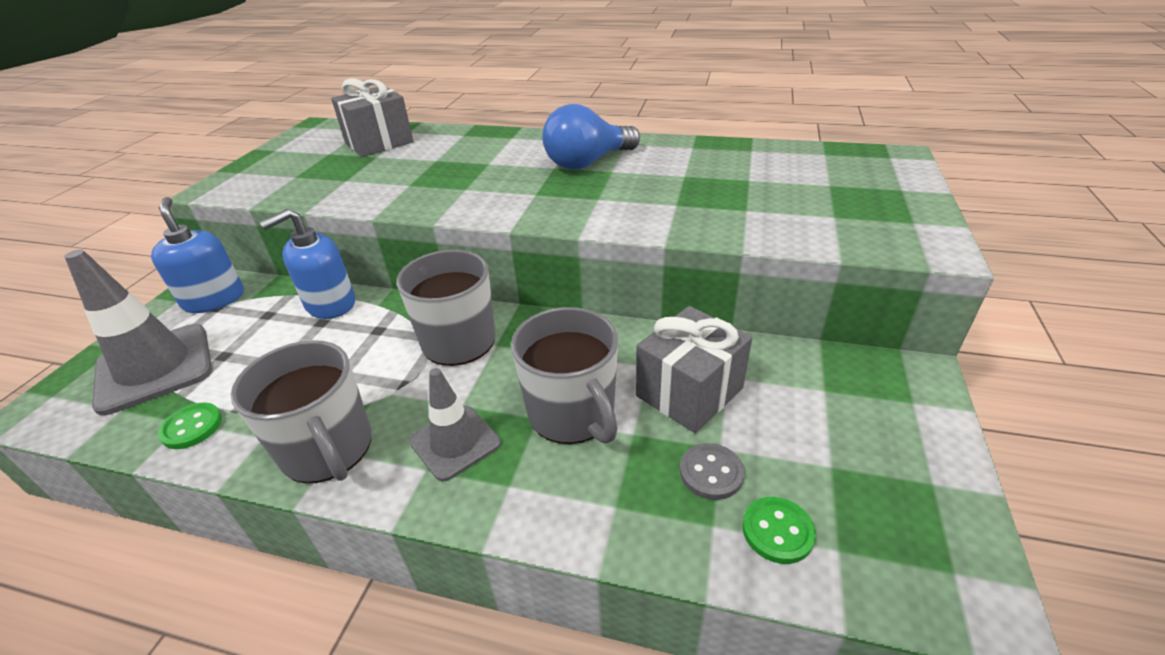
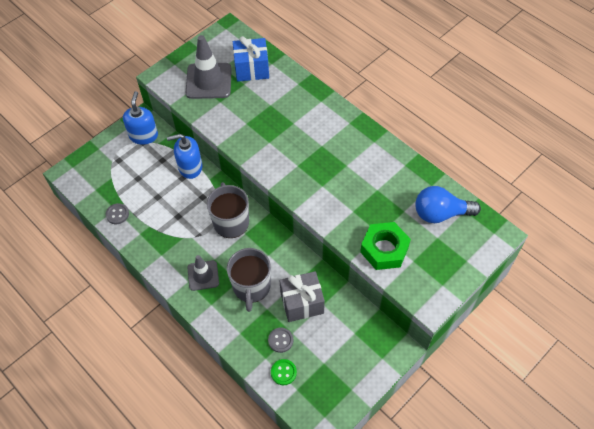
camera: 30 degrees right, 20 degrees up
(155, 368) = (111, 171): grey traffic cone -> grey traffic cone (209, 81)
(192, 427) = (117, 214): green button -> grey button
(328, 449) = (159, 253): grey mug -> none
(379, 143) = (252, 69): grey gift -> blue gift
(587, 162) = (340, 151): blue light bulb -> blue light bulb (440, 213)
(777, 221) = (384, 249): none -> green nut

